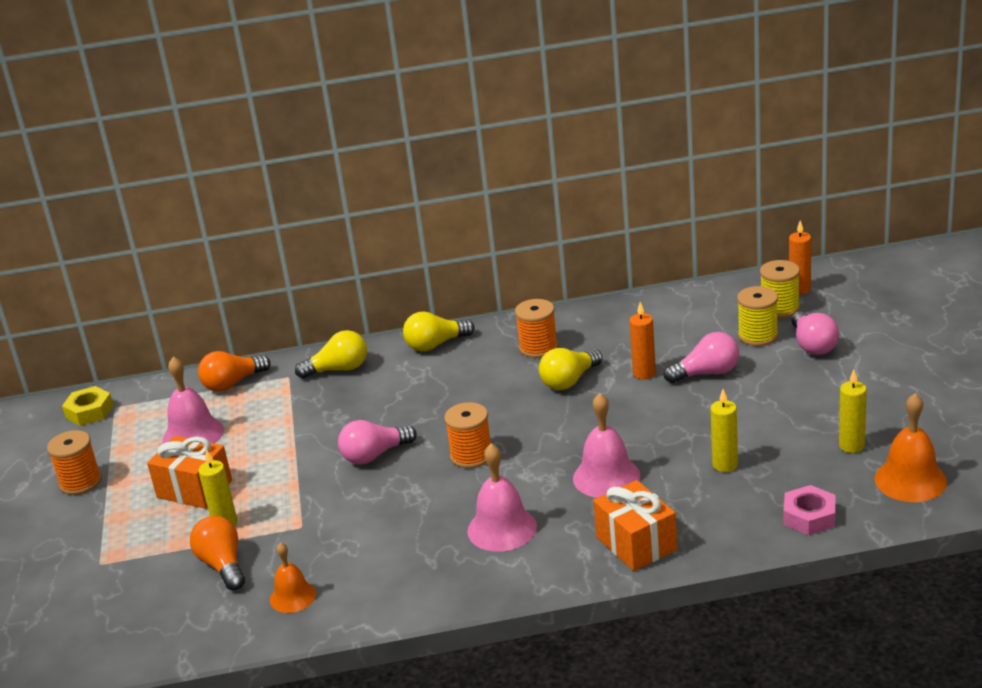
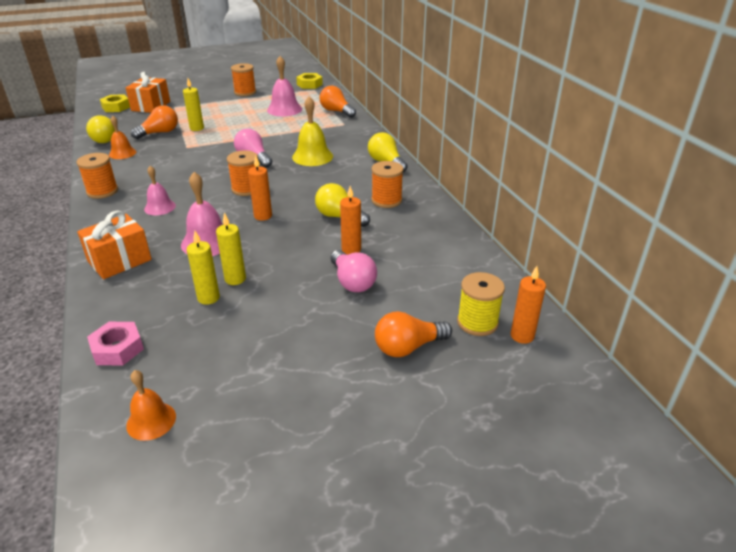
camera: 75 degrees right, 5 degrees up
(54, 644) = (116, 107): none -> yellow nut
(194, 489) = (231, 117): orange gift -> orange gift (151, 106)
(339, 369) = (353, 137): yellow light bulb -> yellow light bulb (103, 139)
(391, 403) = (312, 156): none -> yellow bell
(432, 594) = (102, 191): none -> orange spool
(502, 528) = (160, 207): pink bell -> pink bell, size x0.64
(551, 438) = (263, 216): none -> orange candle
(758, 336) = (421, 309): yellow spool -> none
(813, 345) = (408, 347): pink light bulb -> orange light bulb
(851, 446) = (221, 376): yellow candle -> yellow candle (235, 279)
(910, 480) = (151, 421): orange bell -> orange bell, size x0.64

